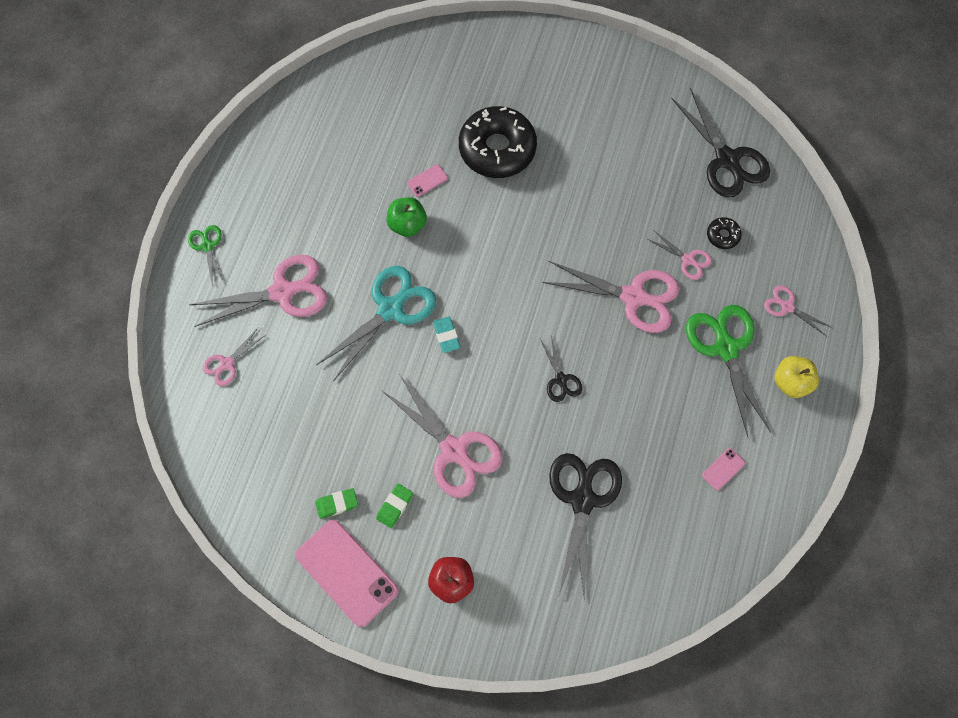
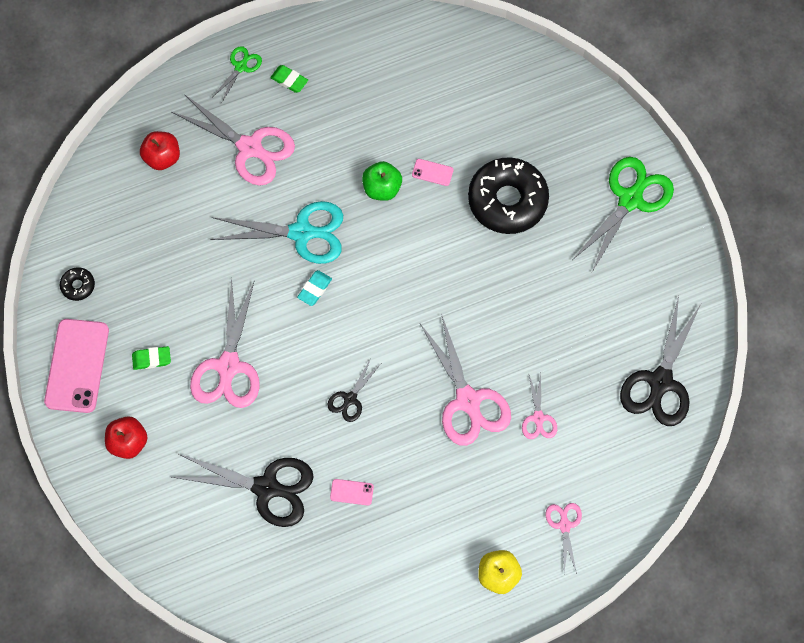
camera: 50 degrees right, 0 degrees up
(227, 364) = (162, 157): pink scissors -> red apple
(337, 504) = (121, 318): green eraser -> green eraser (289, 80)
(582, 500) = (266, 488): black scissors -> black scissors turned 45 degrees clockwise
(722, 235) = (585, 429): black donut -> black donut (78, 286)
(723, 469) = (379, 574): pink phone -> pink phone (351, 492)
(726, 348) = (484, 503): green scissors -> green scissors (630, 199)

